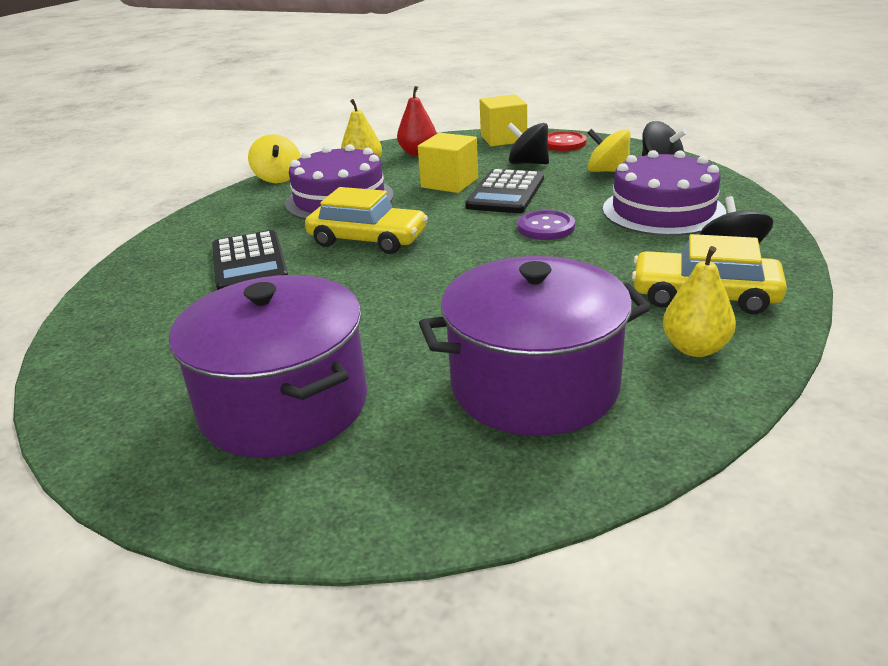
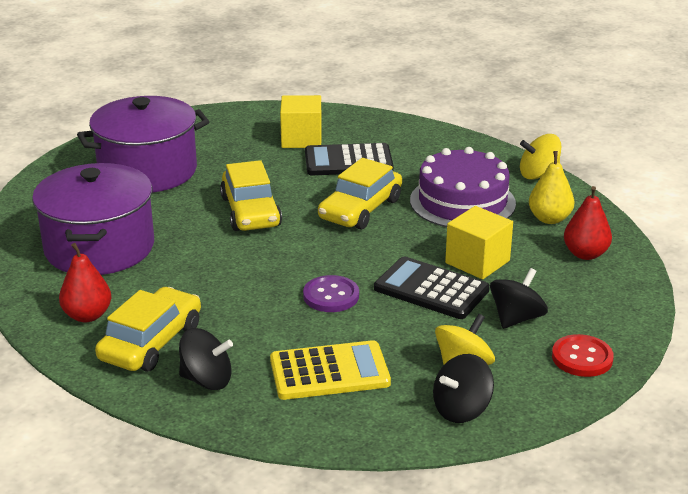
camera: 100 degrees right, 0 degrees up
(392, 297) = (250, 211): none -> yellow car
(503, 138) = (619, 317): yellow cube -> yellow cube (301, 139)
(663, 210) = (329, 372): purple cake -> yellow calculator
(695, 348) = (87, 315): yellow pear -> red pear

